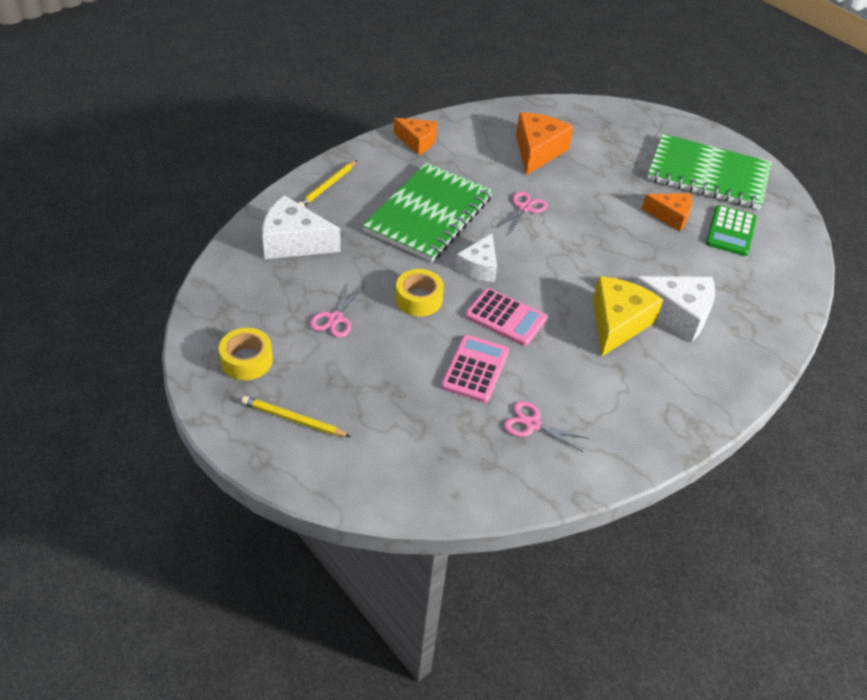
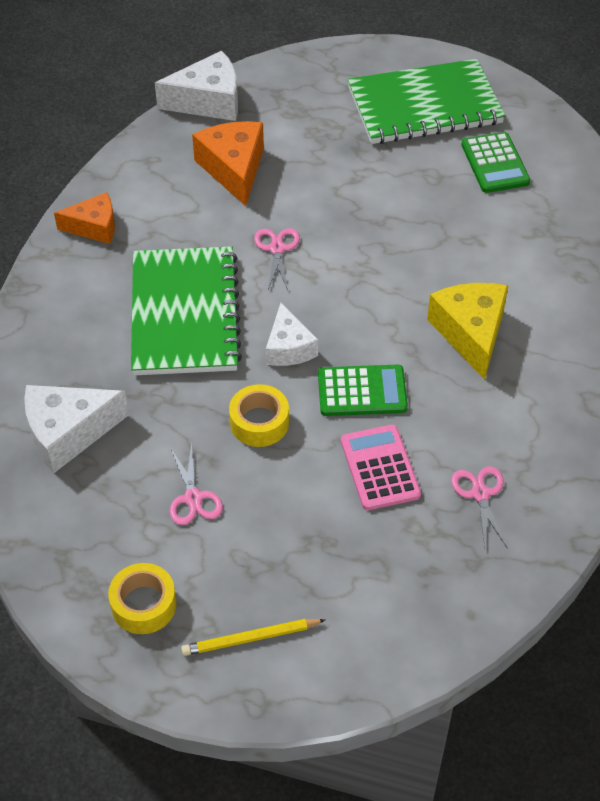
camera: 30 degrees left, 5 degrees up
(327, 186) = (43, 340): yellow pencil -> none
(505, 318) = (362, 391): pink calculator -> green calculator
(532, 424) = (480, 494): pink scissors -> pink scissors turned 90 degrees clockwise
(670, 216) = (426, 177): orange cheese -> none
(677, 314) = (516, 289): white cheese -> white cheese (208, 101)

